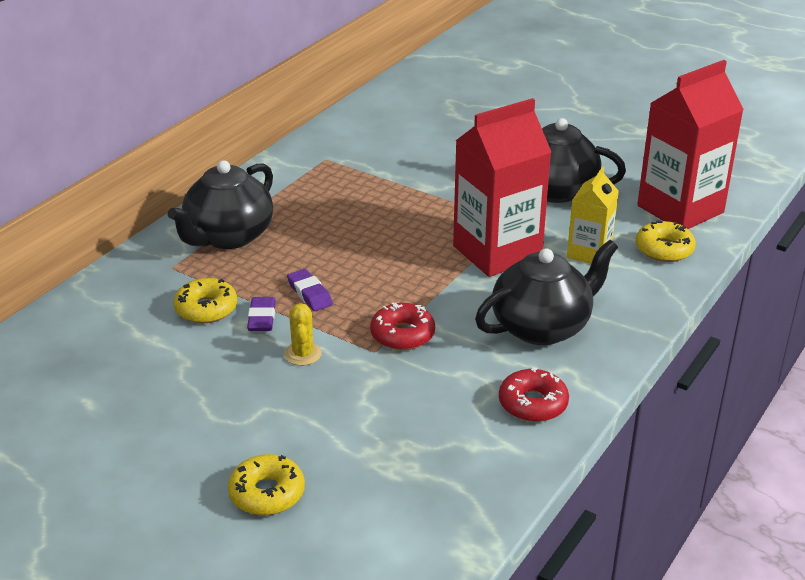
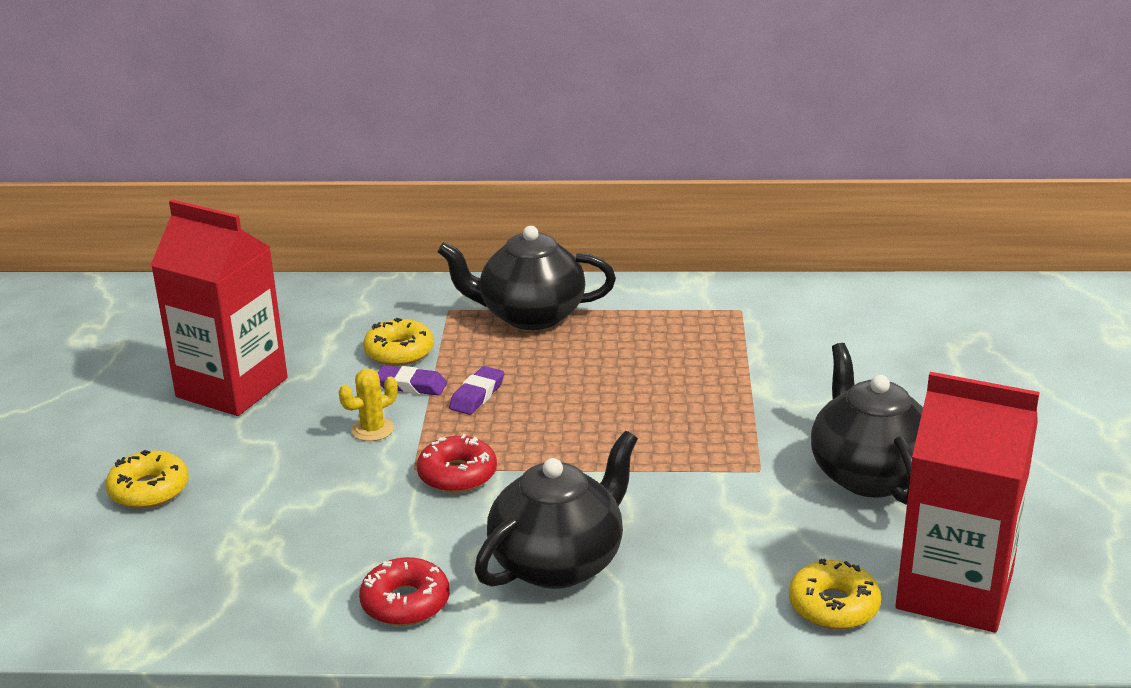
camera: 60 degrees right, 5 degrees down
(262, 318) = (411, 385): purple eraser -> purple eraser turned 45 degrees clockwise
(497, 252) = (680, 480): red carton -> red carton (232, 387)
(542, 327) = (559, 562): black teapot -> black teapot turned 75 degrees counterclockwise
(589, 253) = (755, 547): yellow carton -> none

